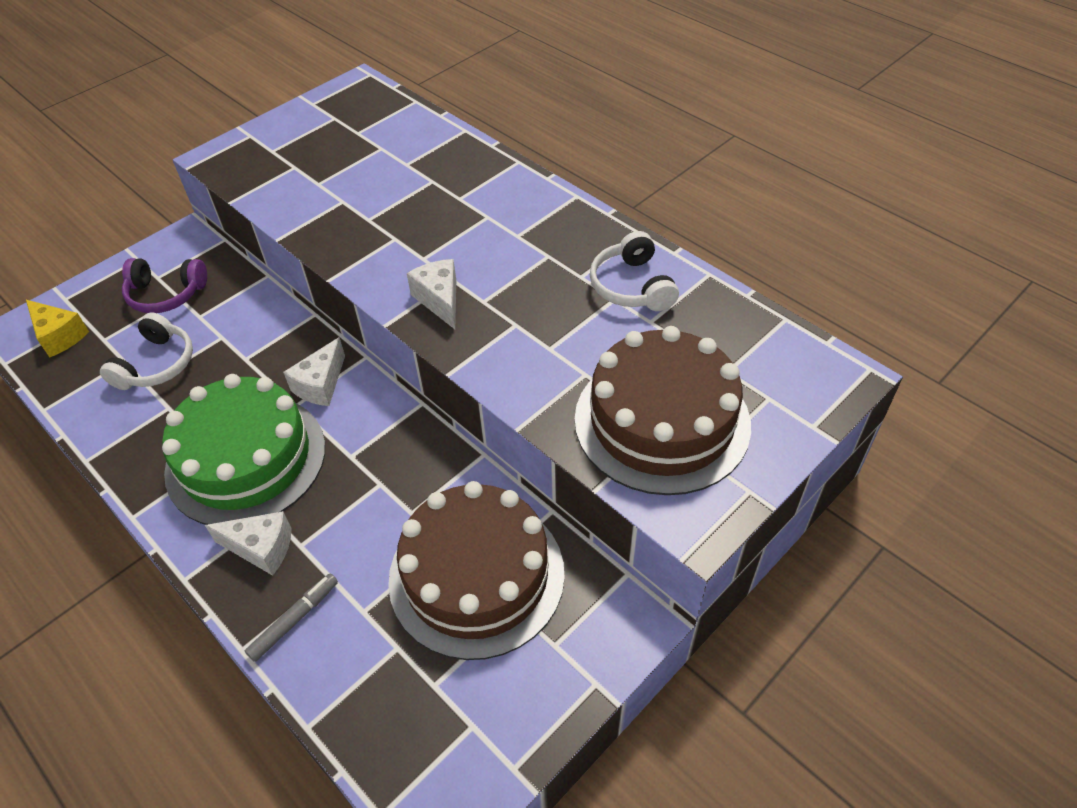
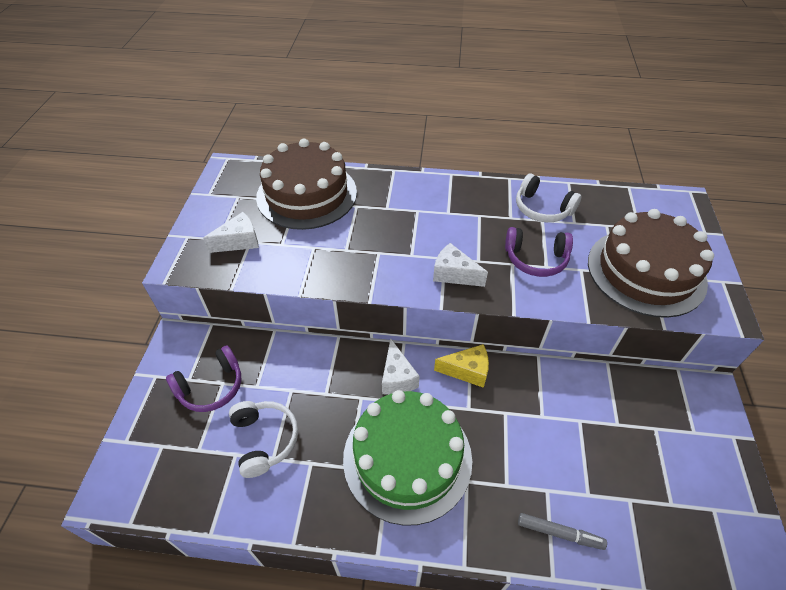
camera: 40 degrees left, 0 degrees up
(60, 336) = (156, 471): yellow cheese -> yellow cheese (467, 371)
(261, 548) = (487, 506): white cheese -> white cheese (239, 241)
(294, 620) = (559, 533): grey marker -> grey marker turned 105 degrees clockwise
(476, 575) = (616, 425): brown cake -> brown cake (307, 194)
(548, 334) = (536, 259): none -> purple headphones

